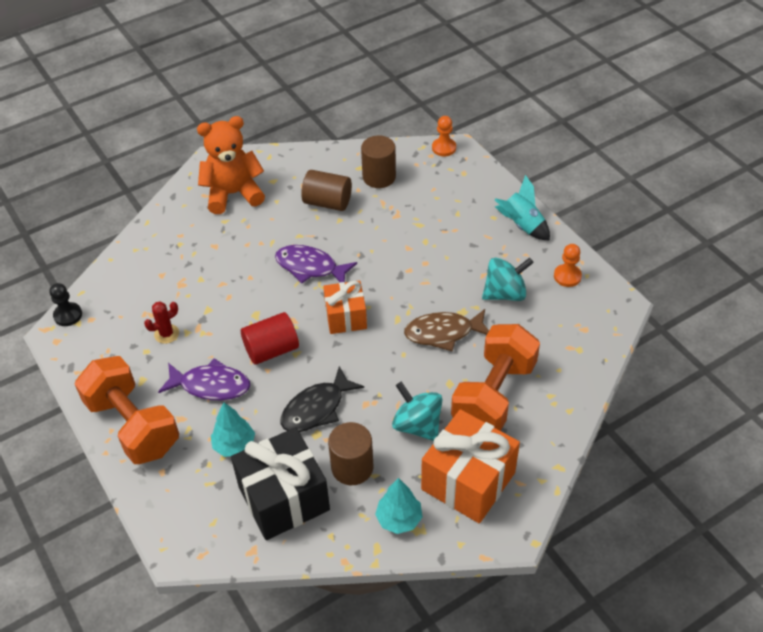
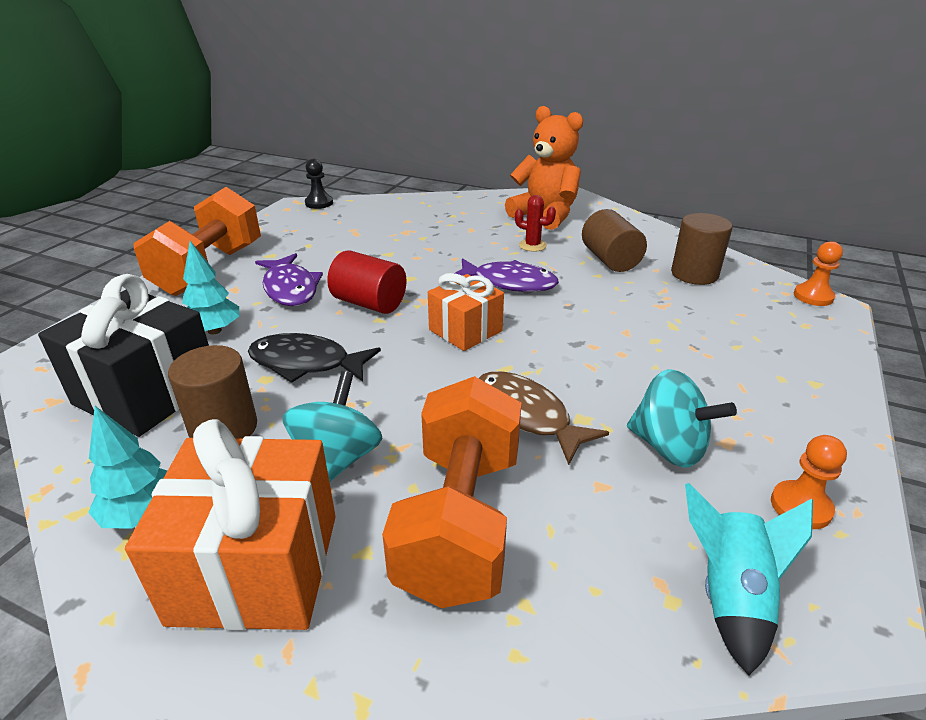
camera: 55 degrees right, 15 degrees down
(166, 334) = (338, 246): red cactus -> red cactus (532, 245)
(310, 267) = (509, 283): purple fish -> purple fish turned 120 degrees clockwise
(494, 395) = (460, 521): orange dumbbell -> orange dumbbell turned 75 degrees counterclockwise
(522, 225) = (812, 410): turquoise rocket -> turquoise rocket (730, 596)

